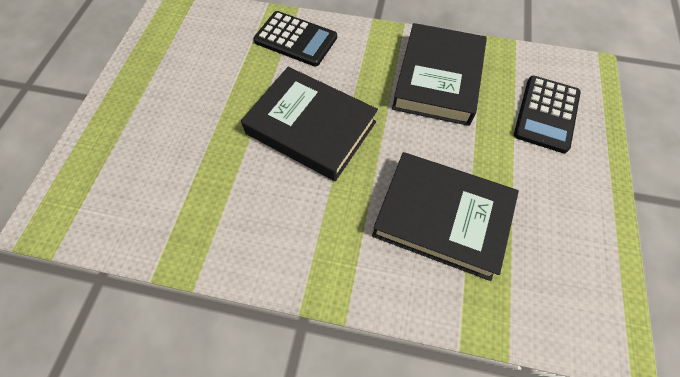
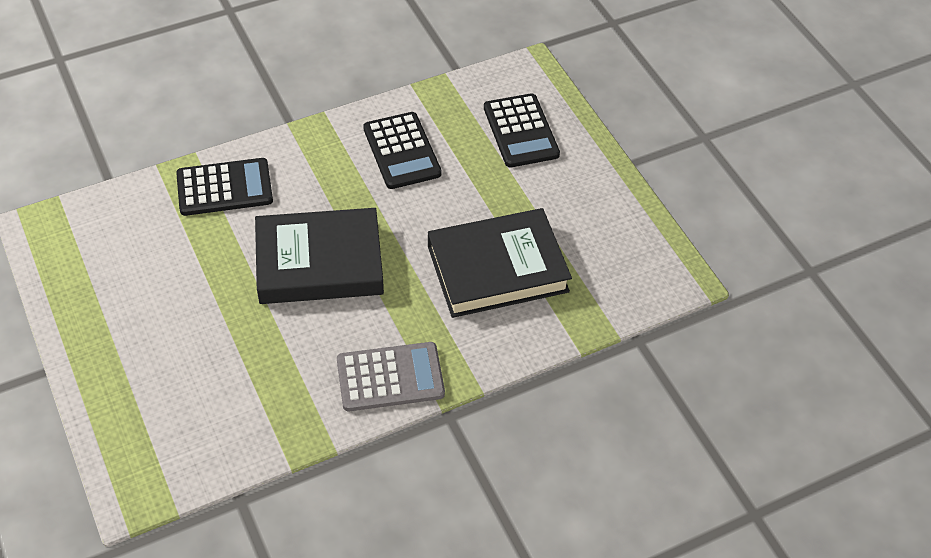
camera: 40 degrees left, 10 degrees down
(283, 255) = (390, 377): none -> grey calculator
(438, 79) = (401, 151): black book -> black calculator

